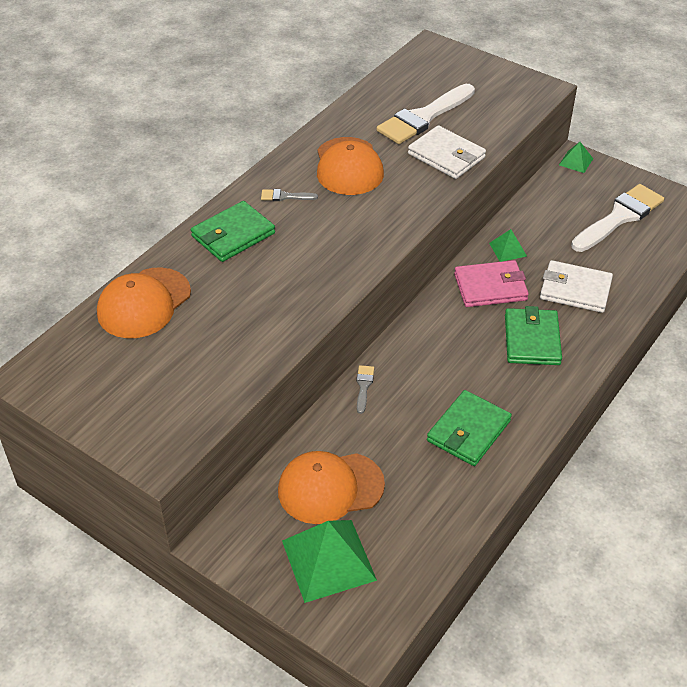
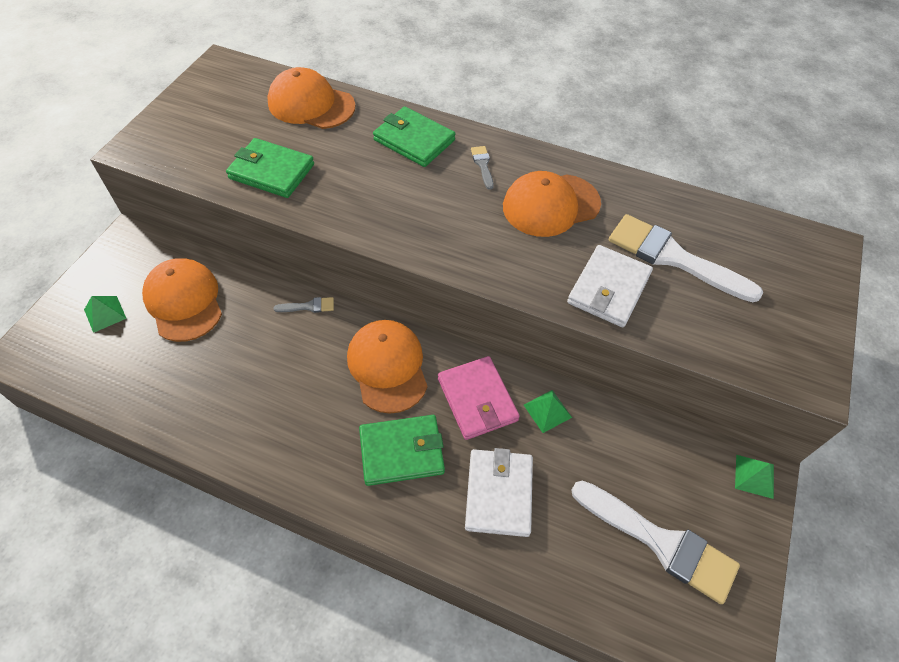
camera: 75 degrees right, 10 degrees up
(328, 560) = (105, 314): green pyramid -> green pyramid, size x0.50
(446, 338) = (387, 367): none -> orange cap
(468, 431) = (259, 403): green wallet -> green wallet (272, 171)

